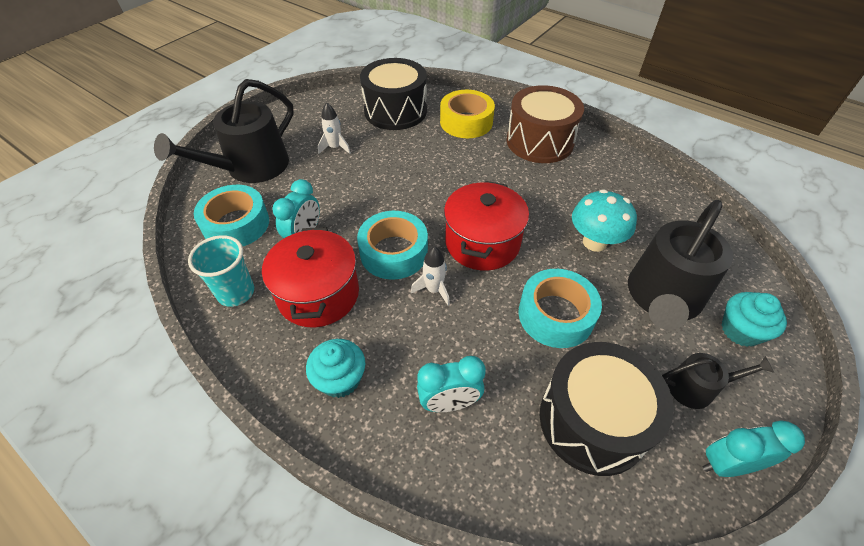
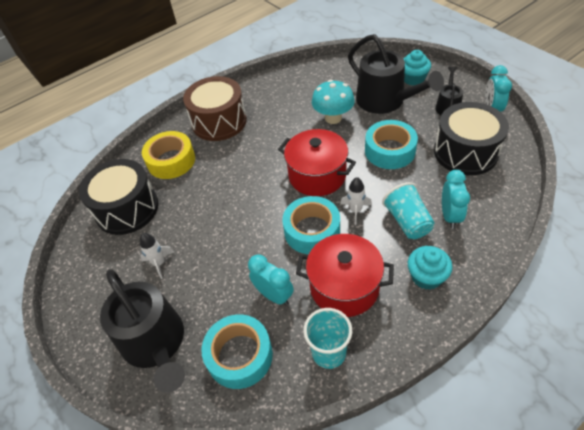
camera: 70 degrees left, 0 degrees up
(428, 349) = (407, 221): none -> turquoise cup

